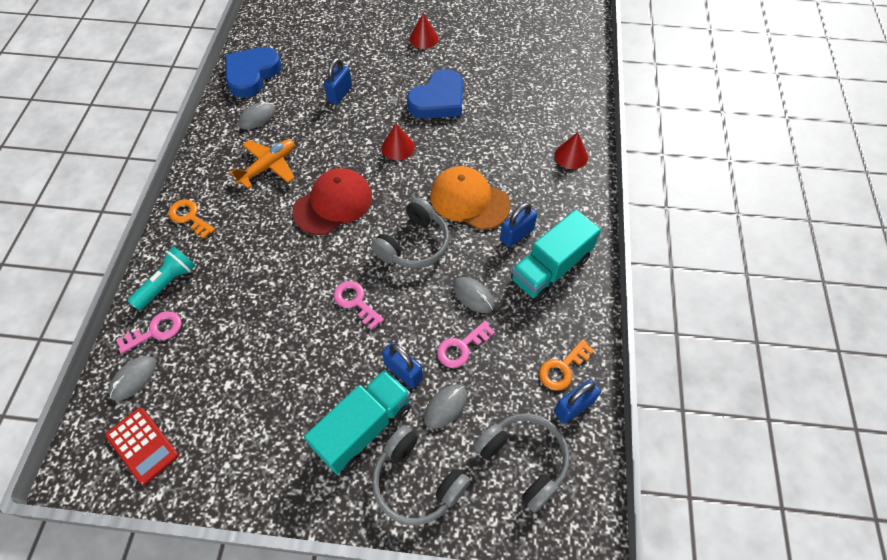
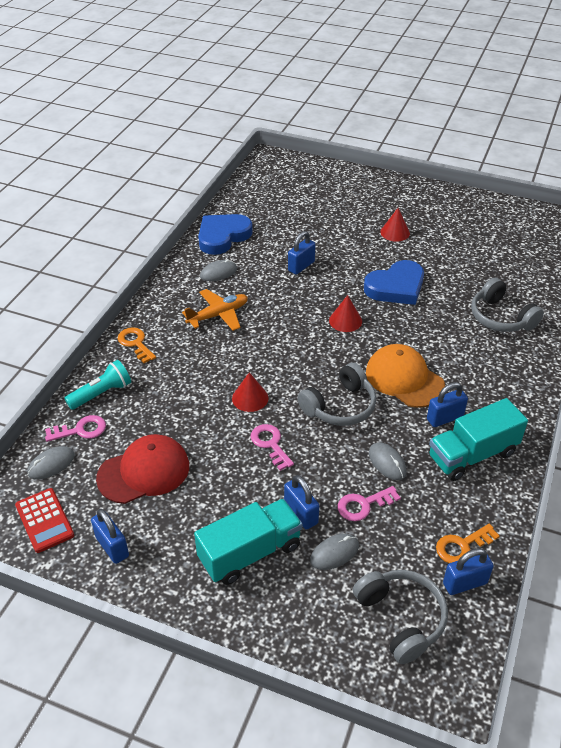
camera: 15 degrees right, 15 degrees down
(222, 457) = (112, 547): none -> blue padlock
(333, 204) = (270, 357): red cap -> red cap (144, 472)
(416, 482) = (289, 611): grey headphones -> grey headphones (501, 317)
(571, 156) = (519, 359): red cone -> red cone (250, 398)

